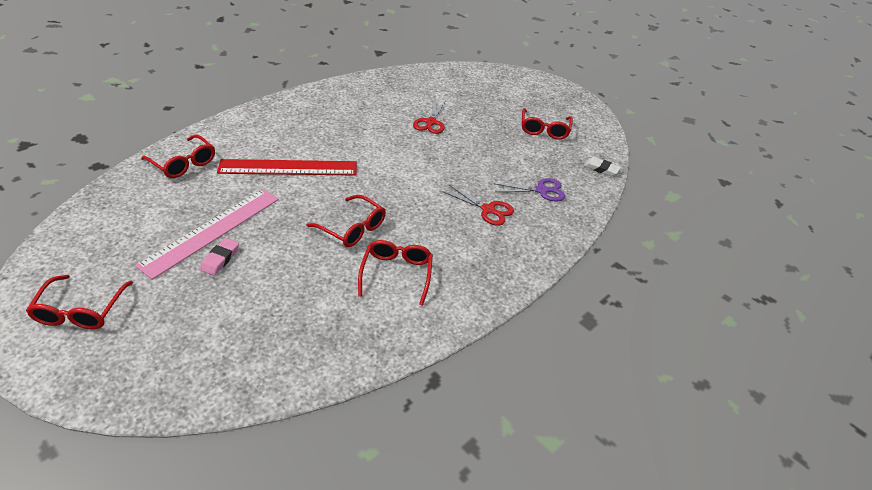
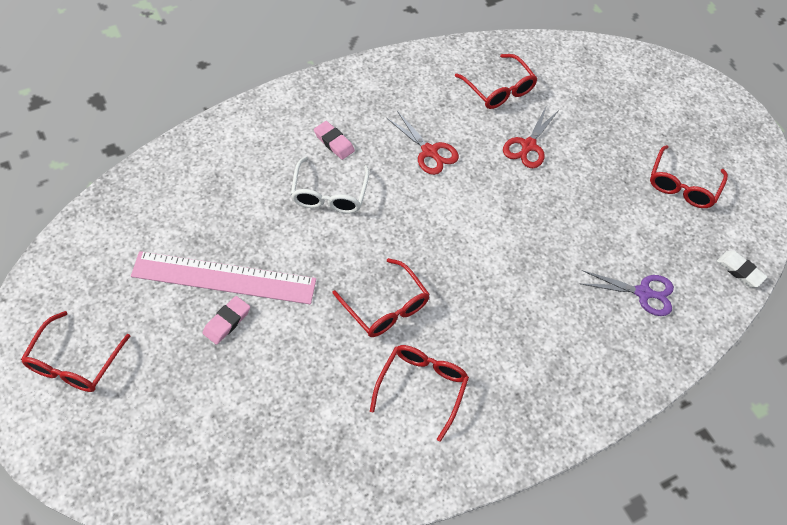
camera: 15 degrees right, 15 degrees up
(183, 163) = (208, 165): red glasses -> red glasses (499, 89)
(212, 231) = (224, 278): pink ruler -> pink ruler turned 45 degrees clockwise
(284, 138) = (334, 142): none -> pink eraser
(288, 168) = (329, 194): red ruler -> white glasses
(488, 210) = (562, 311): red scissors -> red scissors (429, 152)

